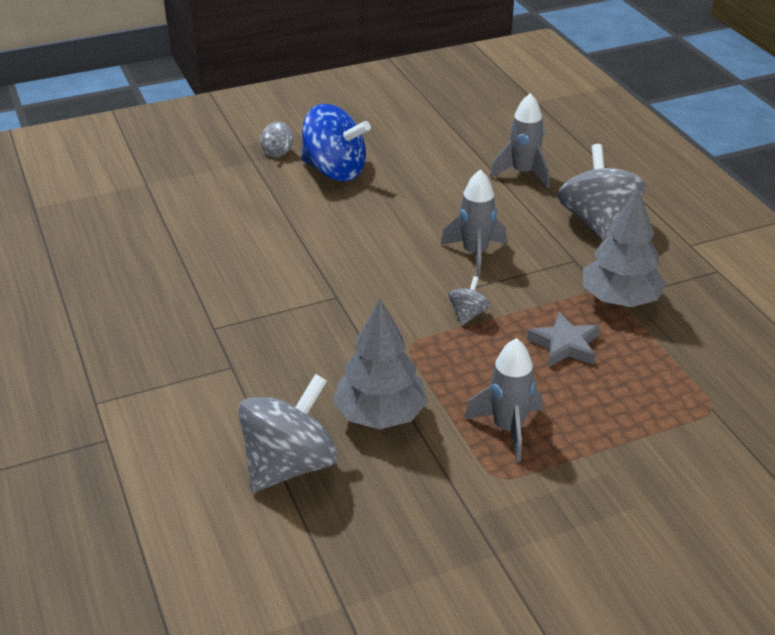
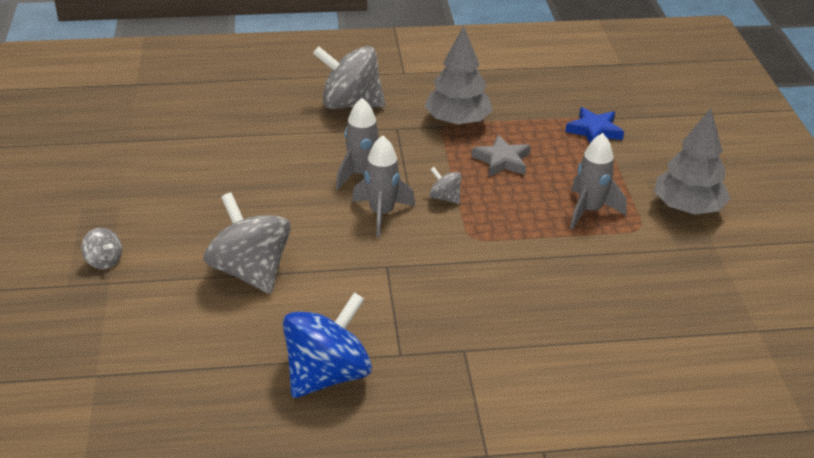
camera: 75 degrees left, 0 degrees up
(289, 465) = (605, 333): grey spinning top -> grey spinning top (250, 271)
(334, 171) = (171, 228): blue spinning top -> blue spinning top (327, 374)
(380, 415) = (557, 271): grey tree -> grey tree (687, 208)
(523, 173) = (254, 121): grey rocket -> grey rocket (381, 214)
(685, 414) = (594, 130): none -> blue star

